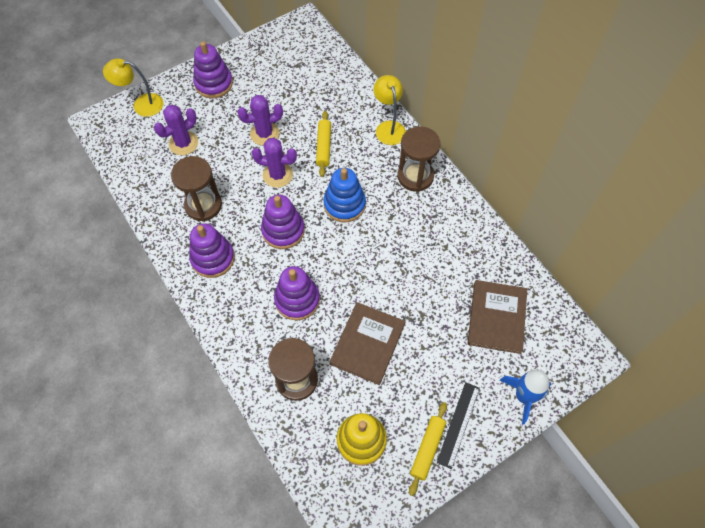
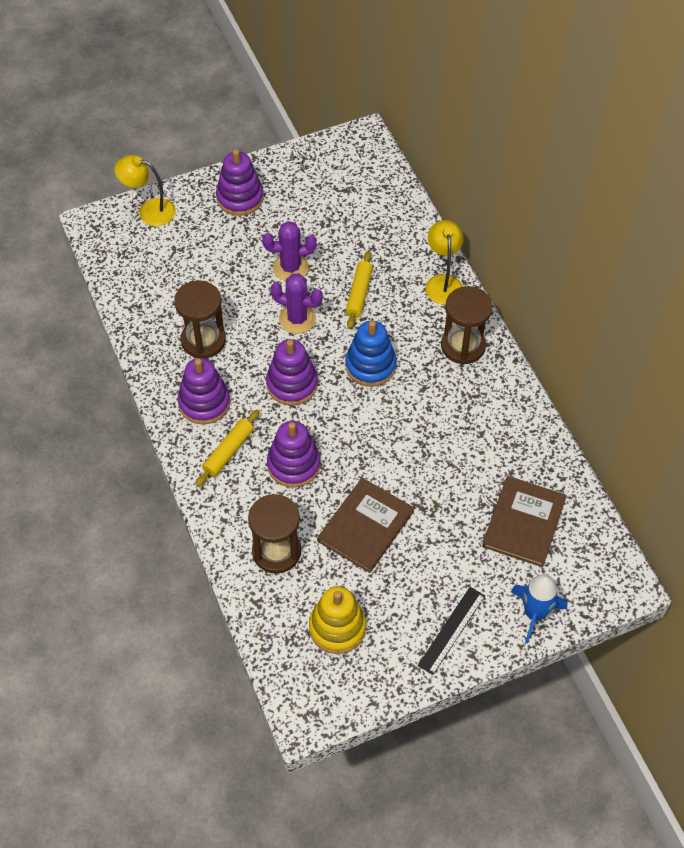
camera: 10 degrees right, 5 degrees down
(183, 143) = (192, 264): purple cactus -> none
(427, 449) = (410, 649): yellow rolling pin -> yellow rolling pin (228, 451)

